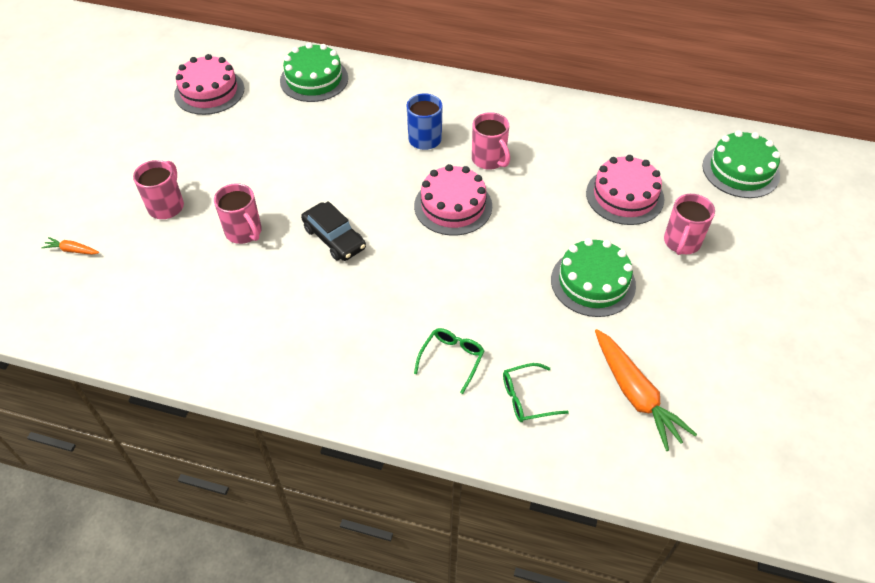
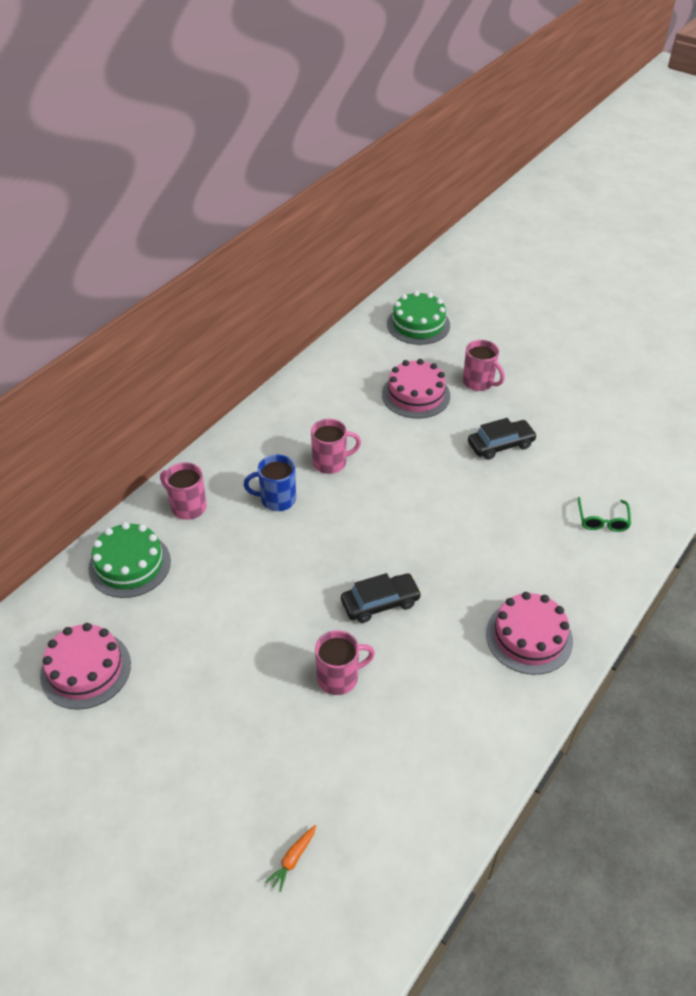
camera: 70 degrees left, 5 degrees down
(167, 206) = (264, 746): pink mug -> pink mug (187, 507)
(452, 359) = (551, 555): green glasses -> none
(453, 206) = (377, 504): pink cake -> pink cake (529, 637)
(593, 282) = (500, 445): green cake -> black car
(635, 394) = (614, 459): orange carrot -> none

